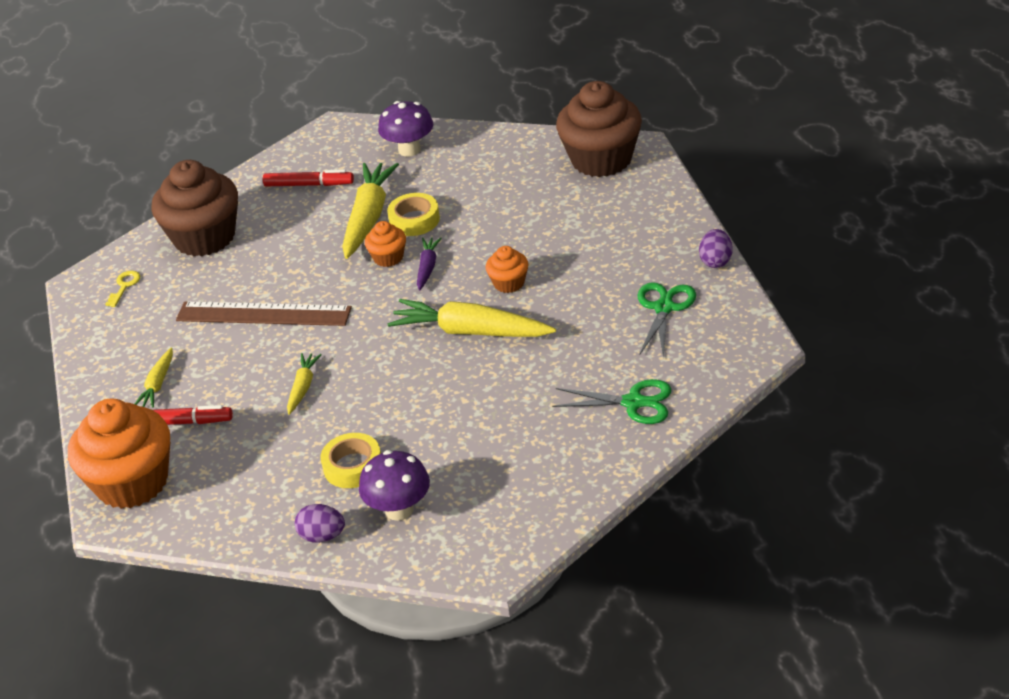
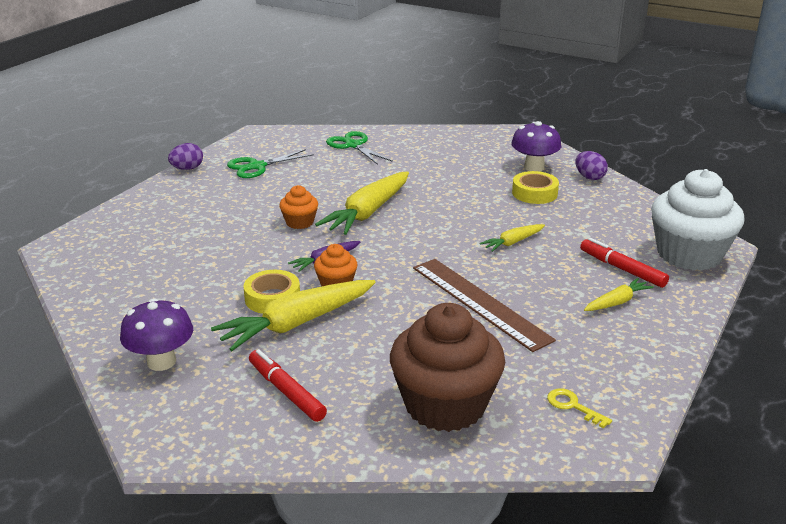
camera: 140 degrees left, 10 degrees down
(124, 286) = (572, 406): yellow key -> yellow key turned 75 degrees clockwise
(132, 482) = (689, 254): orange cupcake -> white cupcake
(471, 332) = (368, 212): yellow carrot -> yellow carrot turned 60 degrees clockwise
(601, 159) = (90, 254): brown cupcake -> none

